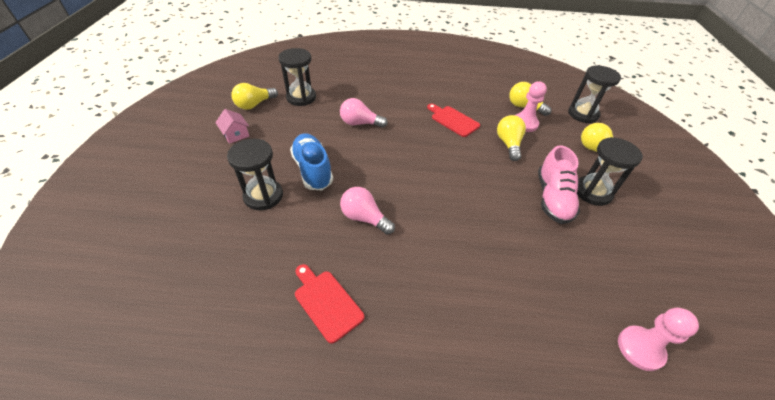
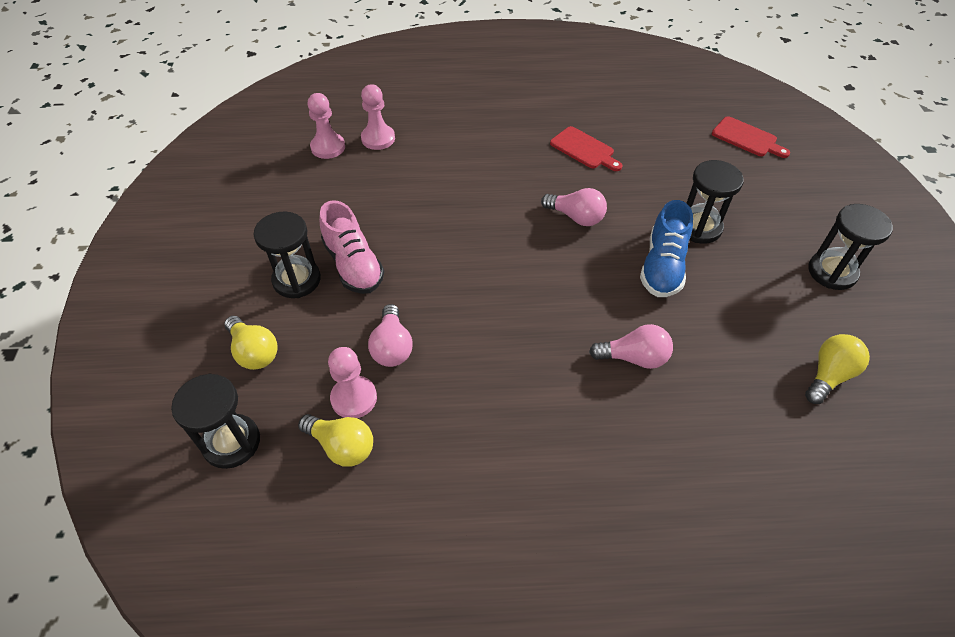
camera: 175 degrees right, 5 degrees up
(235, 134) = (804, 309): pink house -> none
(301, 97) = (763, 407): black hourglass -> black hourglass (832, 272)
(312, 170) = (662, 266): blue shoe -> blue shoe turned 45 degrees clockwise
(453, 120) = (480, 388): red cutting board -> red cutting board (747, 138)
(508, 144) = (392, 347): yellow light bulb -> pink light bulb
(552, 198) = (353, 265): pink shoe -> pink shoe turned 150 degrees clockwise
(581, 357) = (378, 138): none -> pink pawn

